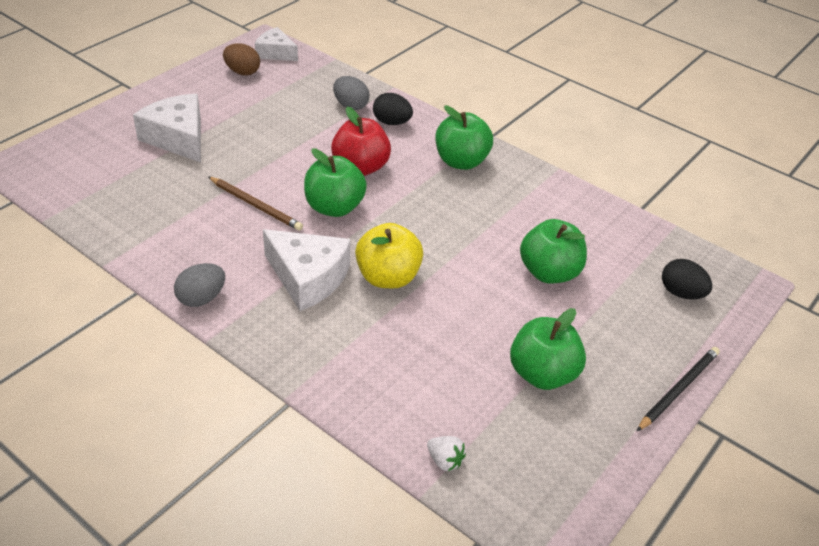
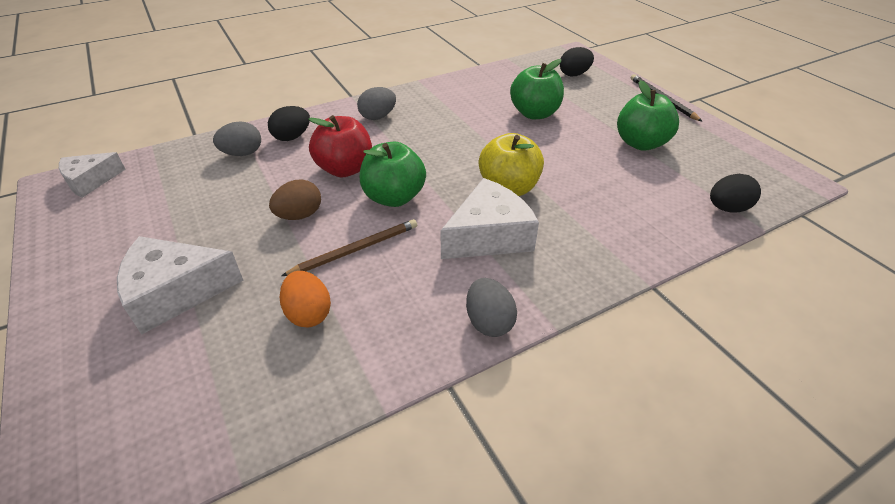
camera: 65 degrees left, 0 degrees up
(179, 203) = (308, 313): none -> orange egg
(242, 72) = (97, 213): brown egg -> brown egg (299, 215)
(445, 461) = (727, 208): white strawberry -> black egg
(461, 161) = (378, 117): green apple -> grey egg

